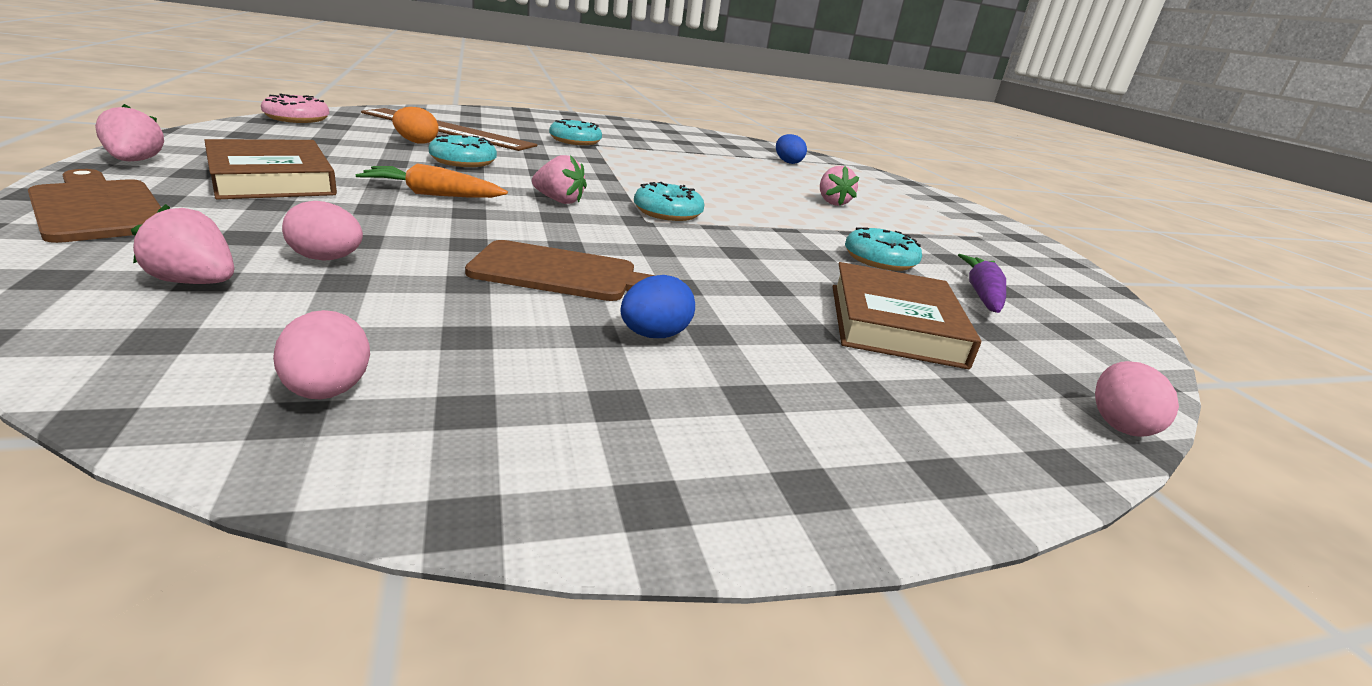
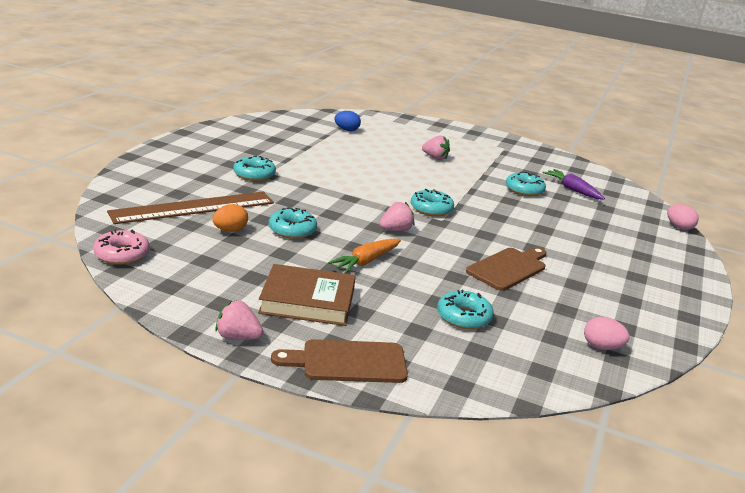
camera: 50 degrees left, 0 degrees up
(195, 282) = (481, 353): pink strawberry -> none
(326, 259) = (463, 317): pink egg -> turquoise donut
(654, 335) = (582, 273): blue egg -> none
(894, 324) = (592, 223): brown book -> none

